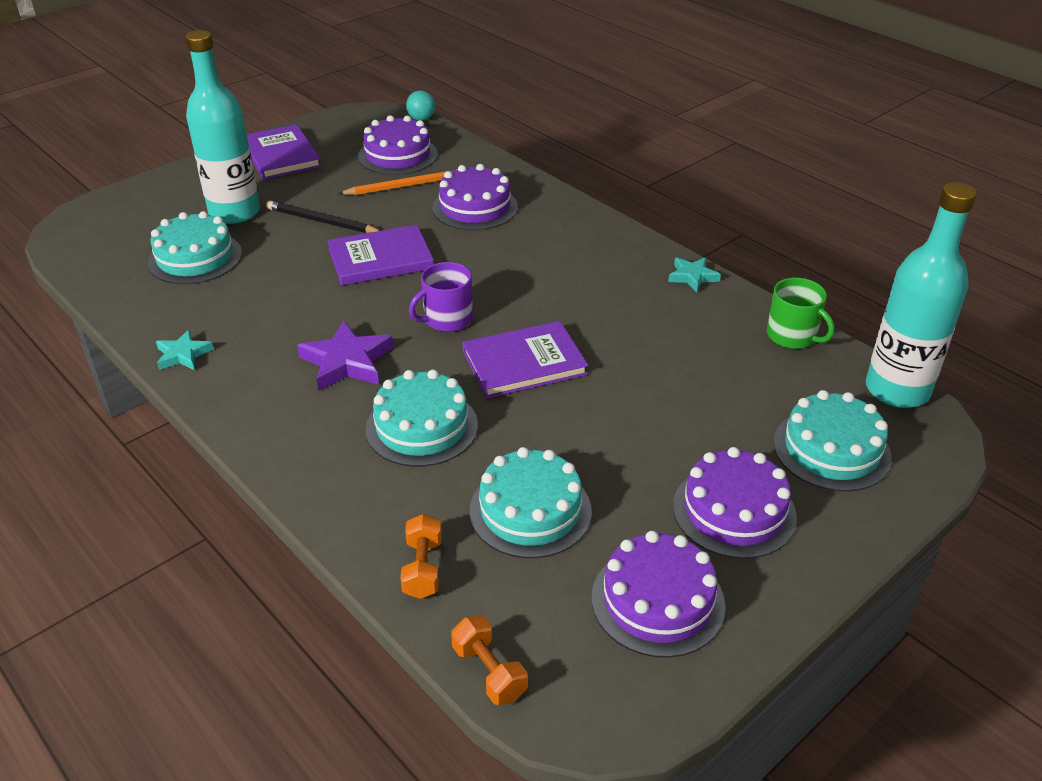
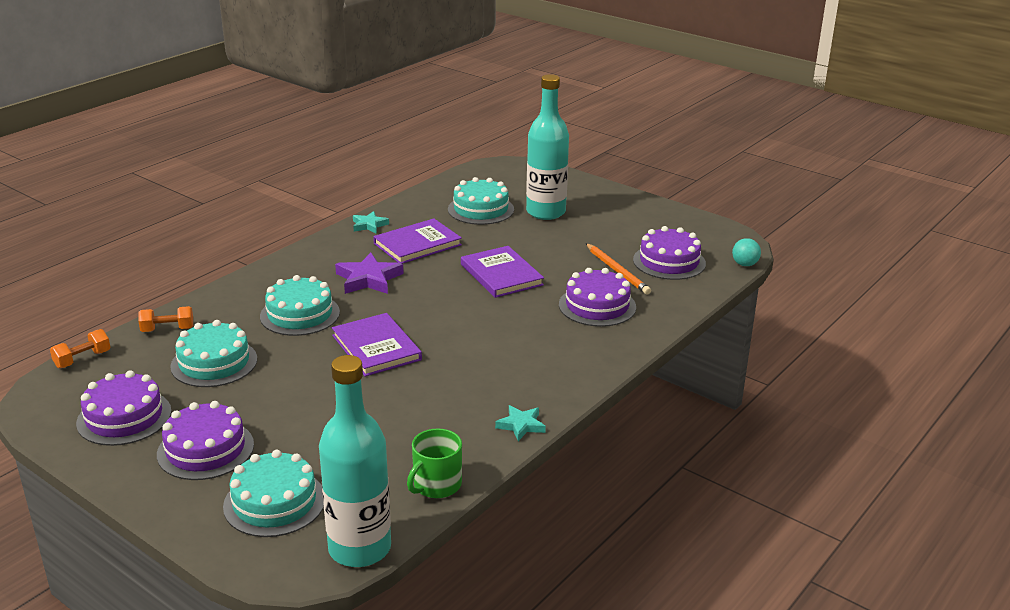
camera: 80 degrees right, 10 degrees down
(281, 155) = (640, 215): purple book -> purple book (417, 244)
(322, 222) = (546, 245): black pencil -> none
(447, 319) = (427, 310): purple mug -> none

